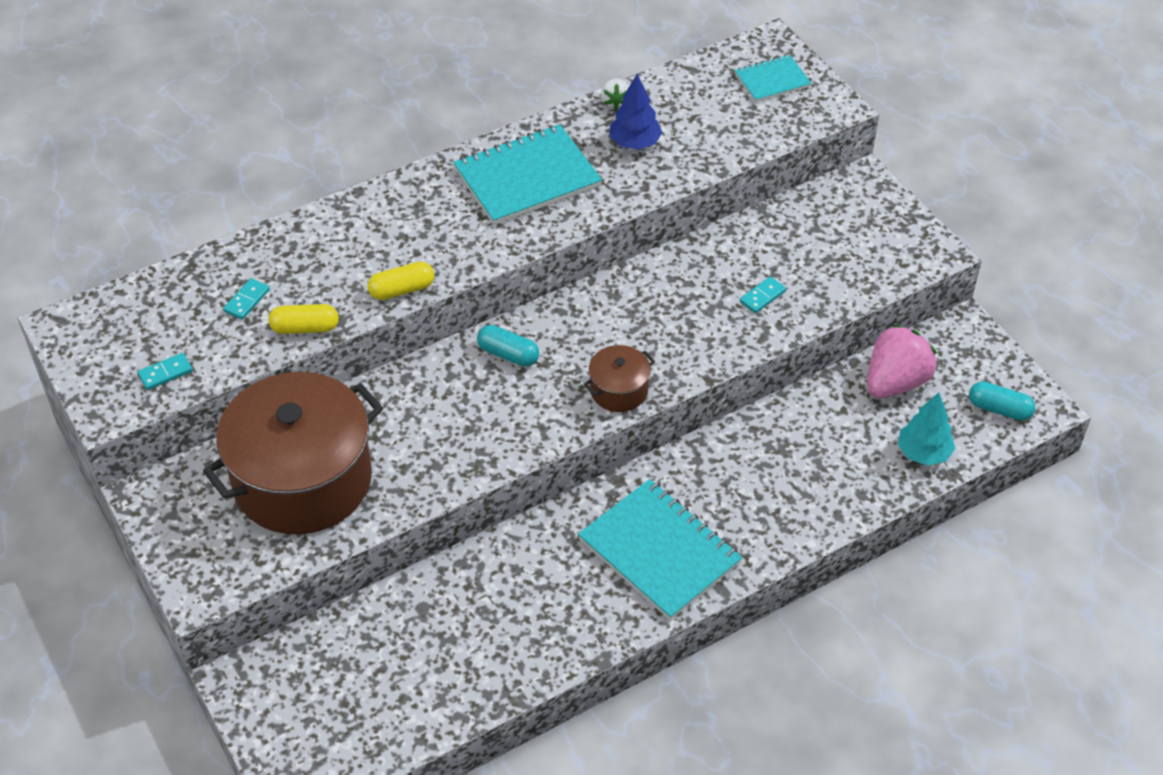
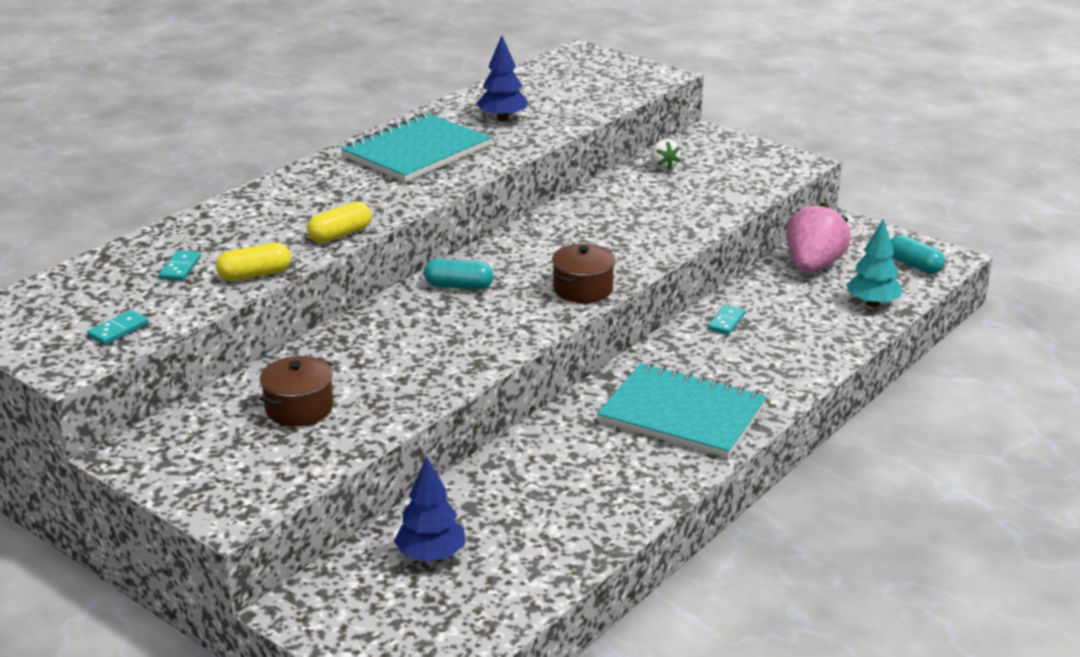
camera: 20 degrees left, 20 degrees down
(302, 480) = (299, 408): brown pot -> brown pot, size x0.44
(366, 656) = (431, 555): none -> blue tree
(616, 103) = (468, 100): white strawberry -> white strawberry (663, 166)
(762, 296) = (671, 211): turquoise domino -> turquoise domino (726, 322)
(772, 80) = (597, 69): turquoise notebook -> none
(999, 409) = (914, 265): turquoise capsule -> turquoise capsule turned 45 degrees clockwise

